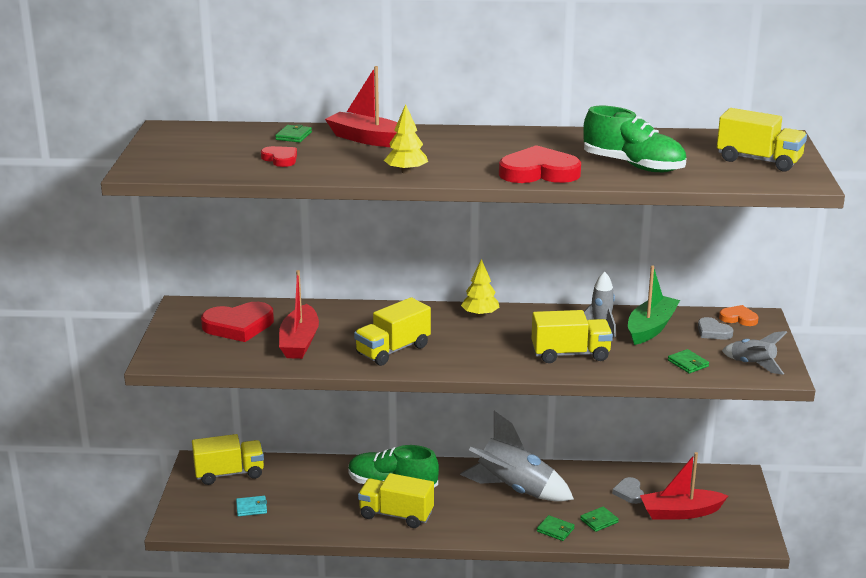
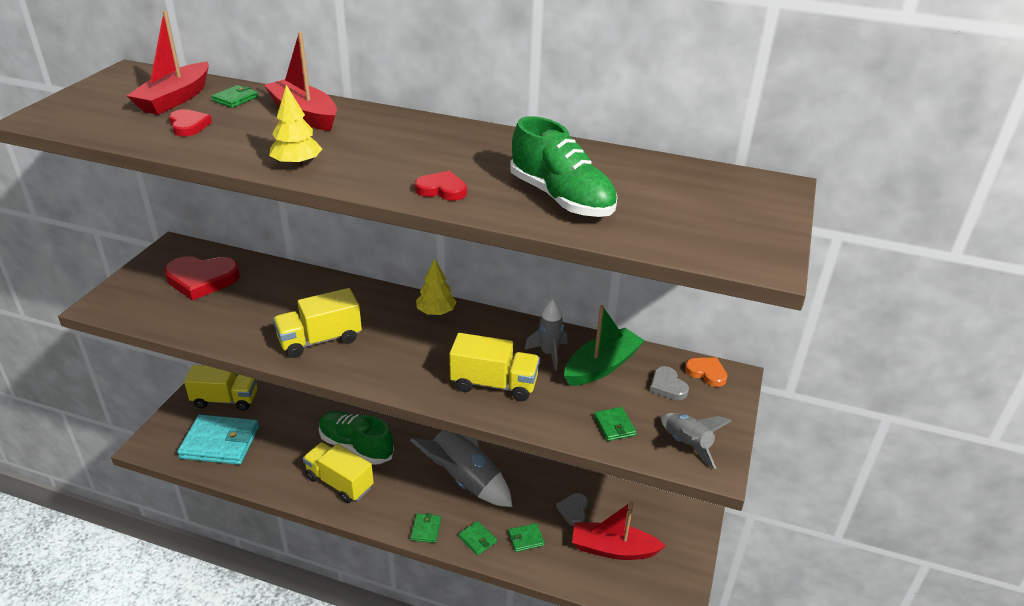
camera: 15 degrees right, 10 degrees up
(251, 508) = (220, 442): turquoise wallet -> turquoise wallet, size x2.30
(299, 342) = (241, 310): red boat -> red boat (175, 99)
(503, 532) = (426, 529): none -> green wallet
(539, 172) = (442, 190): red heart -> red heart, size x0.53
(759, 161) = (724, 217): yellow truck -> none

